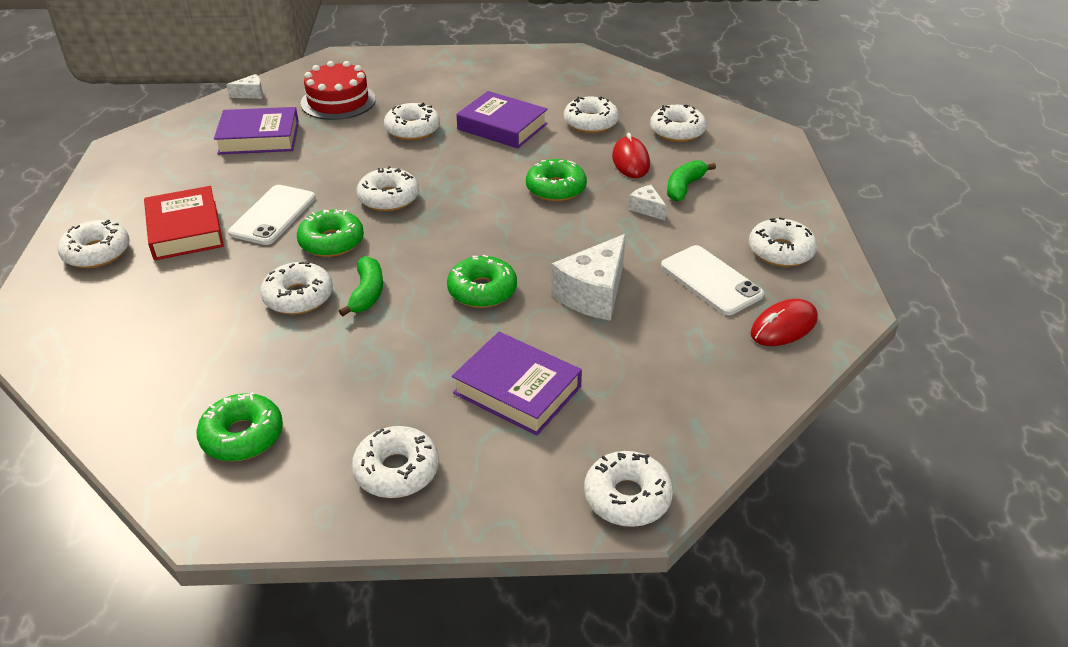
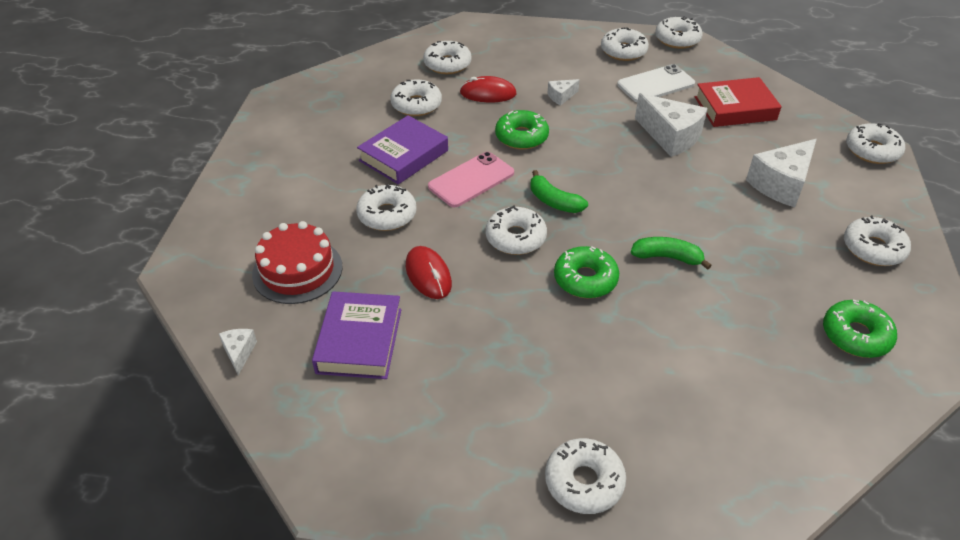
camera: 80 degrees left, 5 degrees up
(185, 230) = (548, 399): red book -> red book (735, 108)
(273, 215) = (531, 324): white phone -> none
(298, 297) = (671, 303): white donut -> white donut (677, 39)
(473, 166) = (471, 180): none -> pink phone
(482, 290) = (664, 191): green donut -> none
(517, 390) = (781, 184): purple book -> white cheese
(684, 187) = (534, 75): green banana -> green banana (554, 201)
(783, 326) = (706, 66): red mouse -> red mouse (428, 275)

